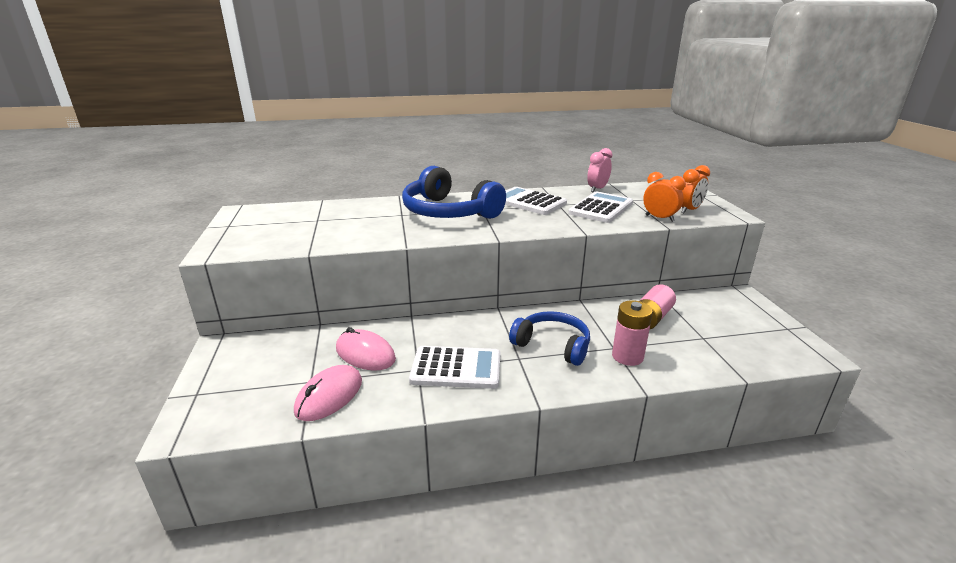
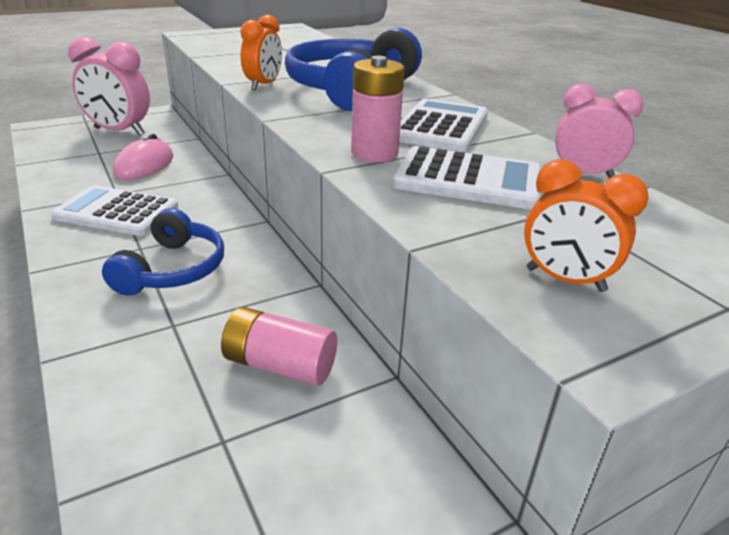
camera: 70 degrees right, 5 degrees up
(261, 368) = (119, 132): none -> pink clock
(329, 396) = (73, 163): pink mouse -> none
(456, 368) = (117, 212): white calculator -> white calculator turned 120 degrees clockwise
(627, 356) = (146, 339): pink battery -> pink battery (374, 153)
(659, 218) = (465, 238): orange clock -> orange clock (263, 85)

